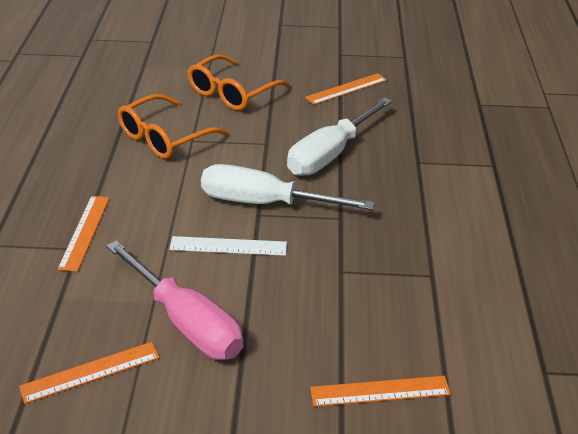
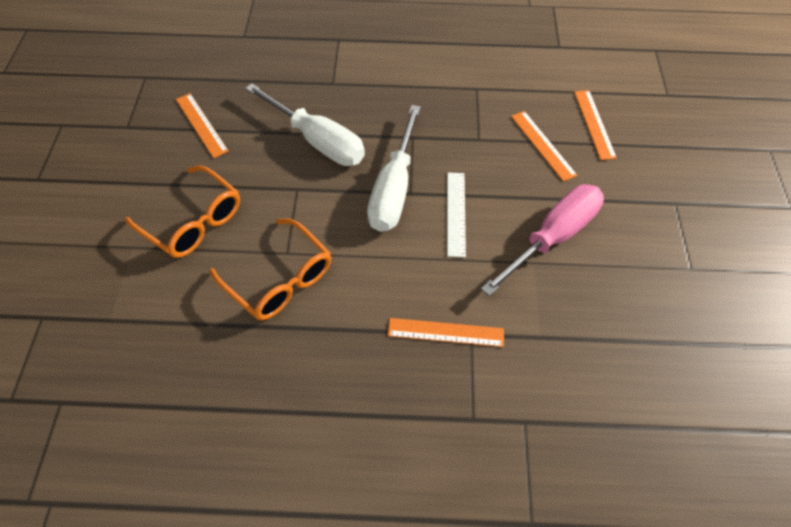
camera: 90 degrees left, 20 degrees up
(90, 372) = (619, 298): orange ruler -> orange ruler (542, 145)

